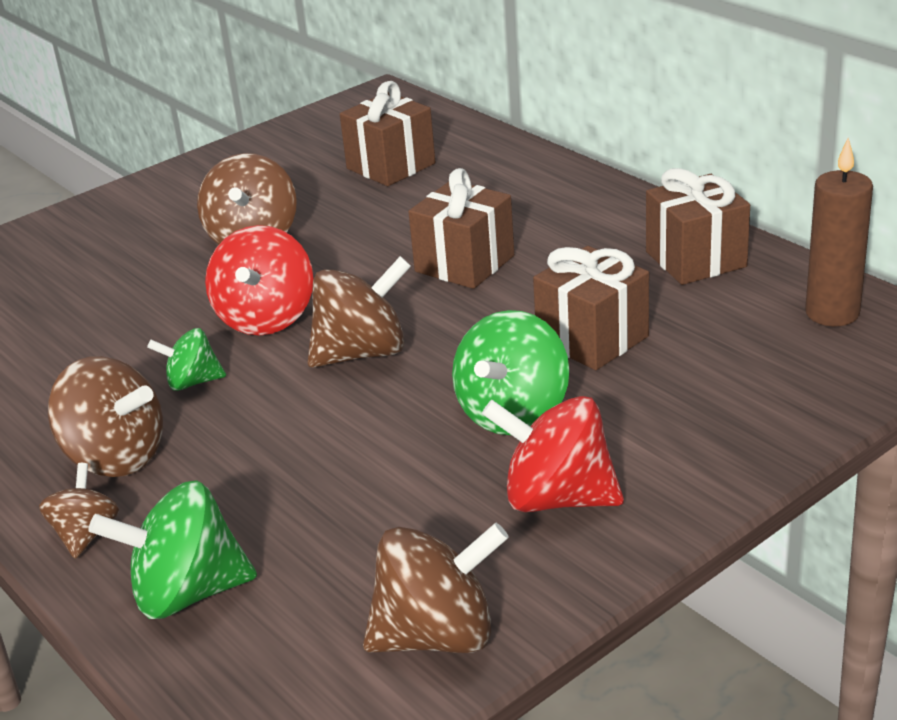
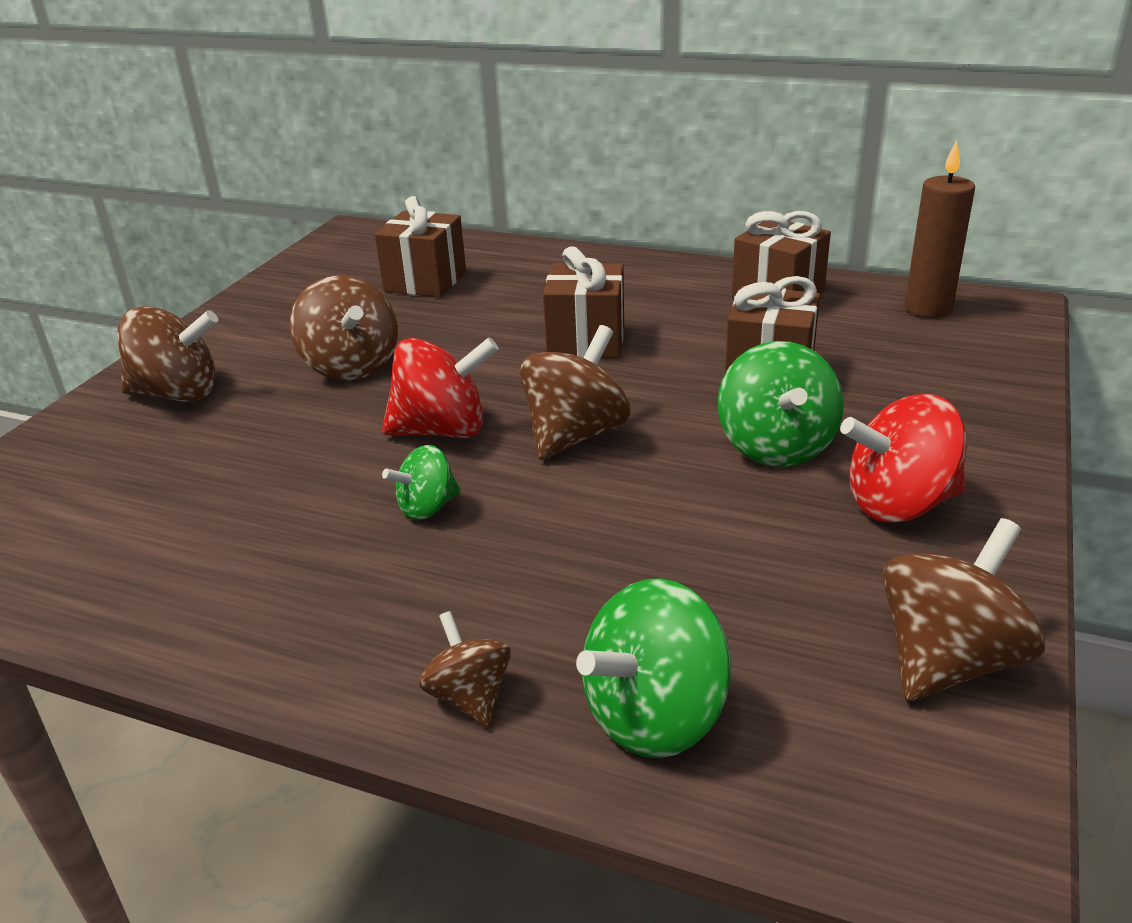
camera: 30 degrees left, 0 degrees up
(116, 457) = (419, 605): brown spinning top -> brown spinning top (178, 394)
(266, 318) = (442, 430): red spinning top -> red spinning top turned 75 degrees counterclockwise

